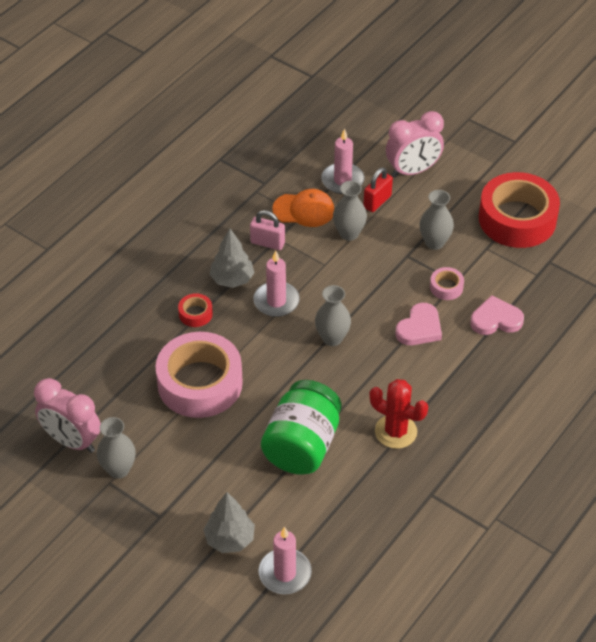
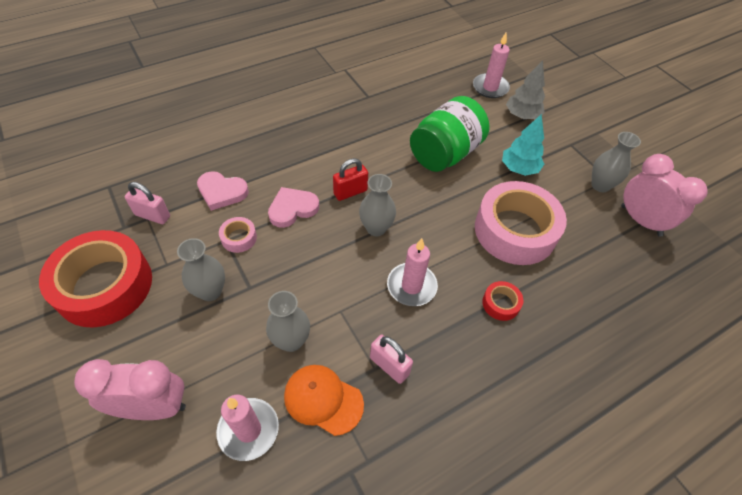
camera: 160 degrees left, 5 degrees up
(213, 457) = (519, 169): none -> turquoise tree
(232, 279) = (448, 331): grey tree -> none
(377, 202) = (230, 374): red padlock -> red padlock (350, 192)
(396, 431) = (367, 139): red cactus -> none
(535, 278) = (152, 215): none -> pink padlock

